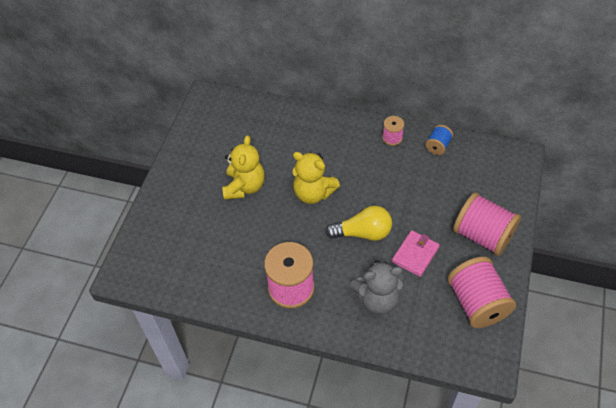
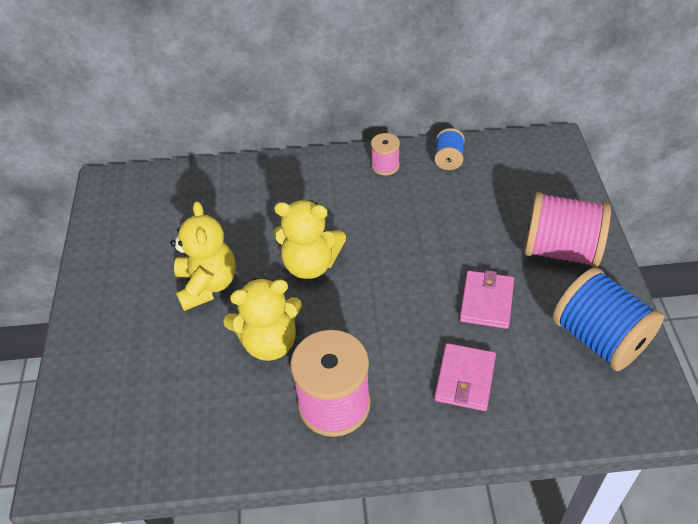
camera: 20 degrees left, 5 degrees down
(268, 236) = (269, 342): none -> yellow teddy bear
(363, 233) = (402, 295): yellow light bulb -> none
(377, 299) = (465, 379): grey teddy bear -> pink wallet
(477, 303) = (599, 338): pink spool -> blue spool

